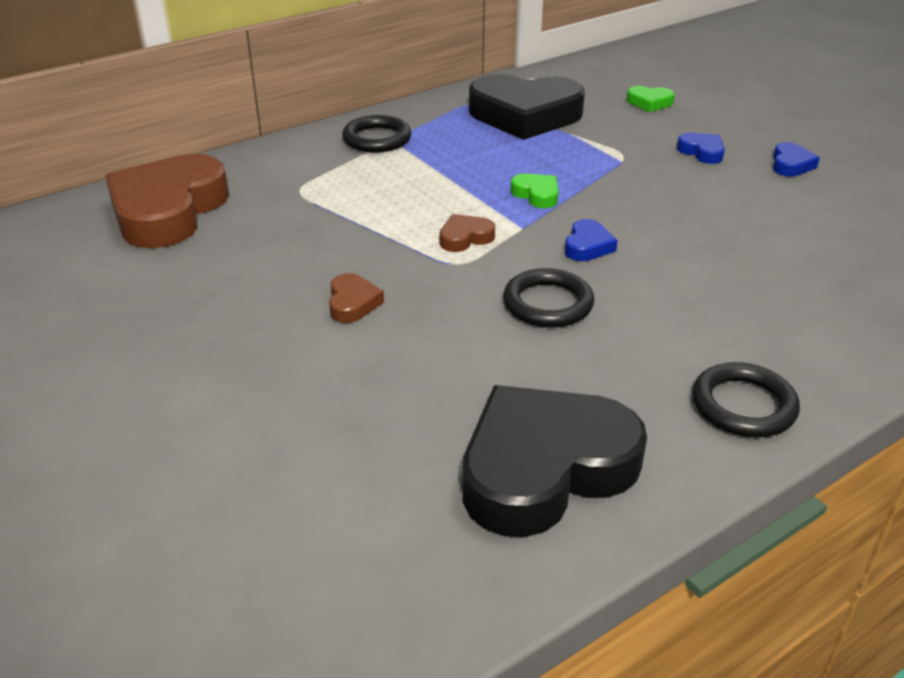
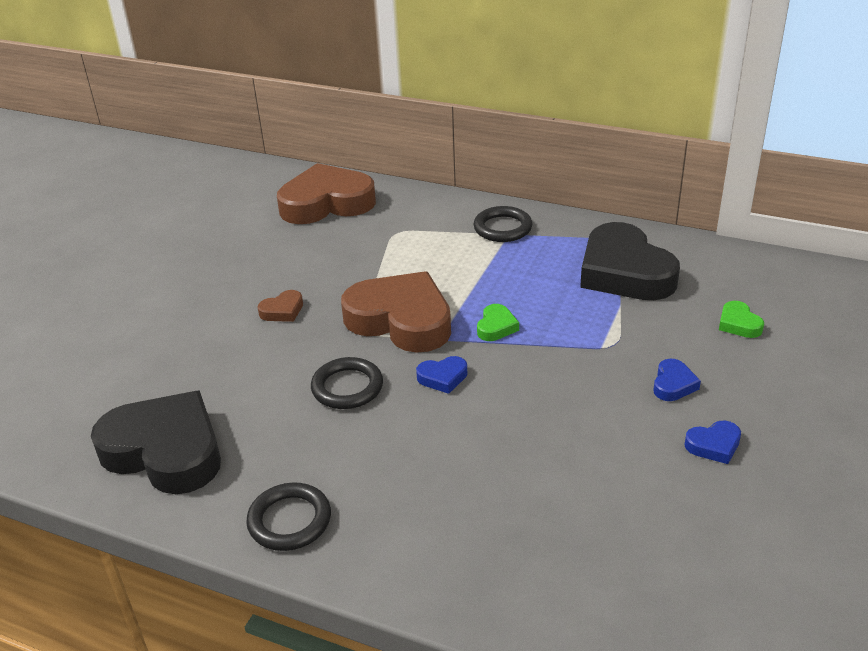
camera: 60 degrees right, 0 degrees up
(465, 238) = (401, 320): brown heart -> brown heart, size x2.42

